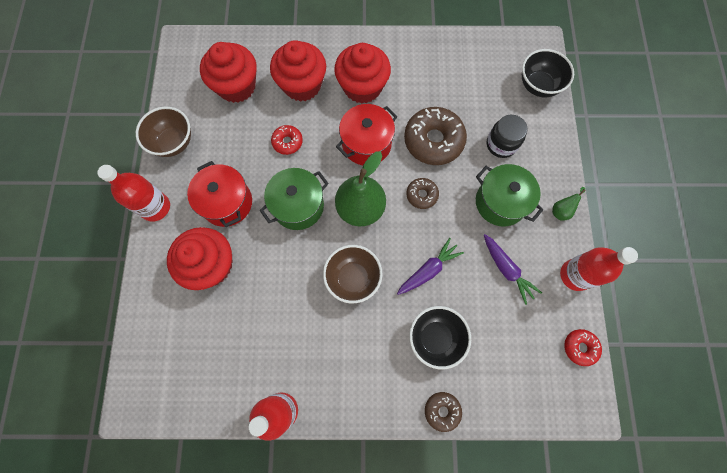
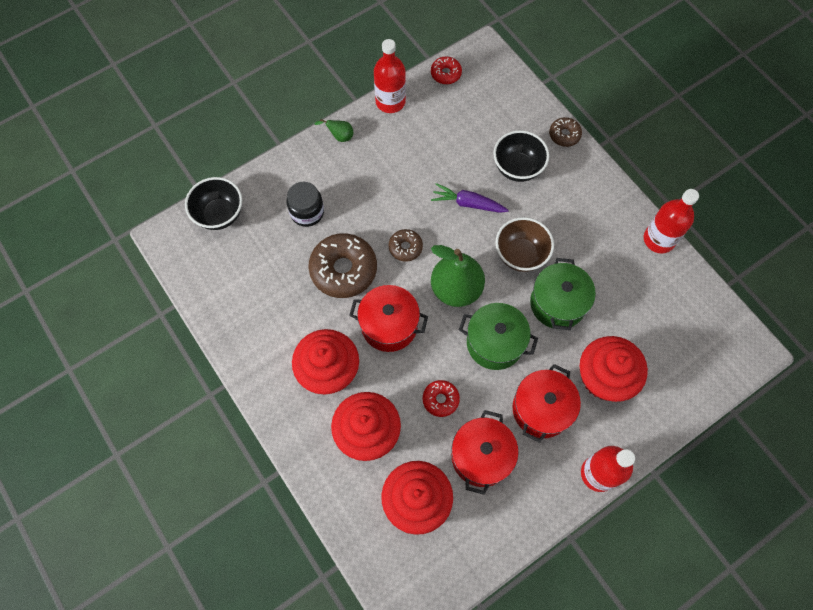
camera: 125 degrees left, 5 degrees down
(174, 142) = (525, 514): brown bowl -> none
(230, 141) = (481, 456): none -> red pot
(500, 202) = (366, 183): green pot -> green pot (557, 303)
(506, 269) = (423, 149): purple carrot -> none

